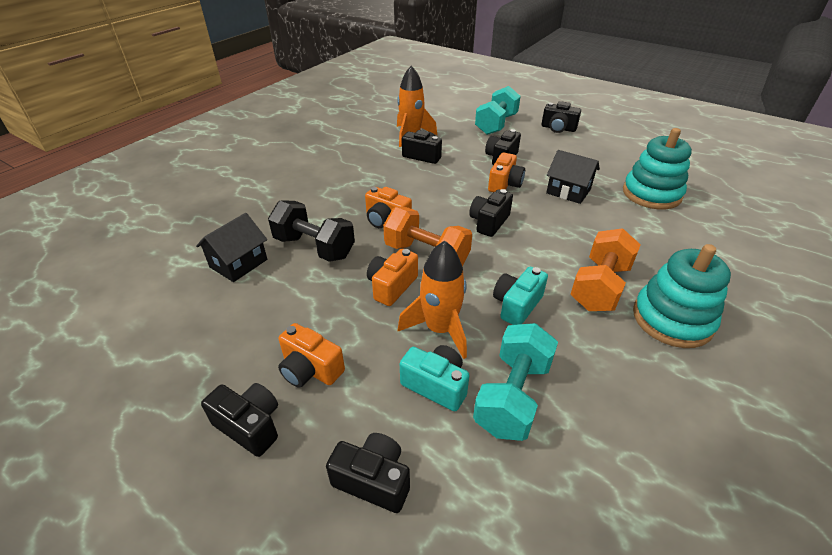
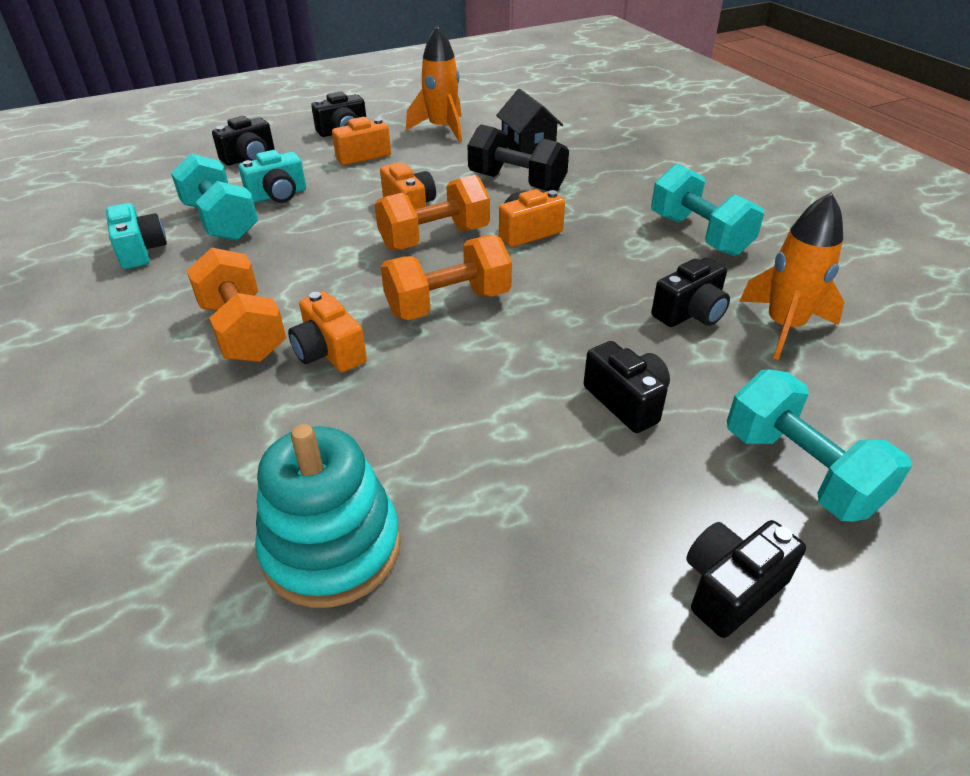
camera: 120 degrees right, 0 degrees up
(314, 247) = (517, 182): black dumbbell -> black dumbbell turned 60 degrees clockwise
(342, 166) = (699, 235): none -> turquoise dumbbell
(440, 329) = (326, 213): orange rocket -> orange rocket (442, 129)
(489, 222) = (448, 304): black camera -> orange dumbbell
(504, 184) = (531, 362): orange camera -> orange camera (329, 352)
(516, 305) = (297, 263): turquoise camera -> turquoise camera (140, 251)
(568, 191) = (448, 427): black house -> none
(672, 319) = (137, 355): turquoise stacking toy -> none

